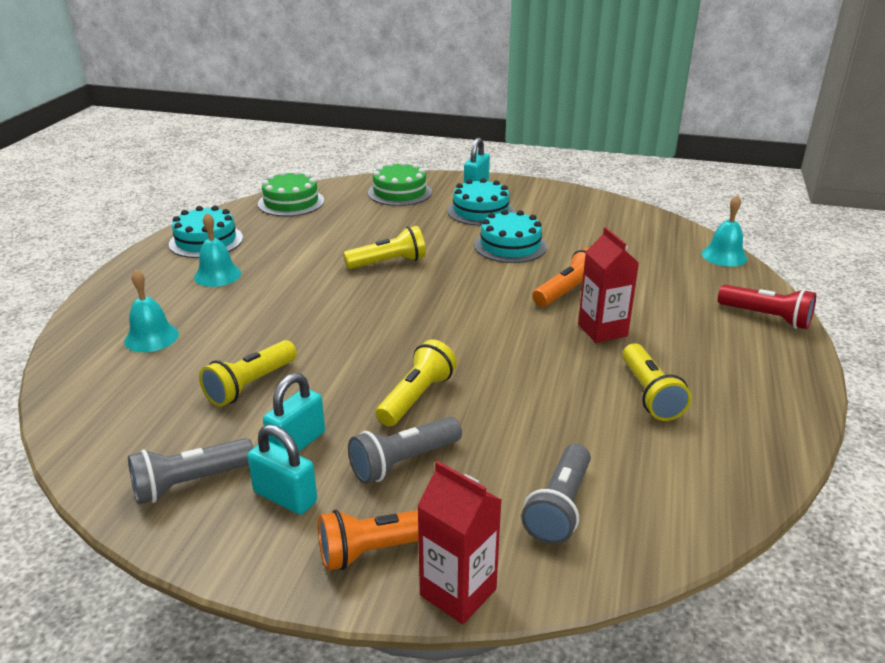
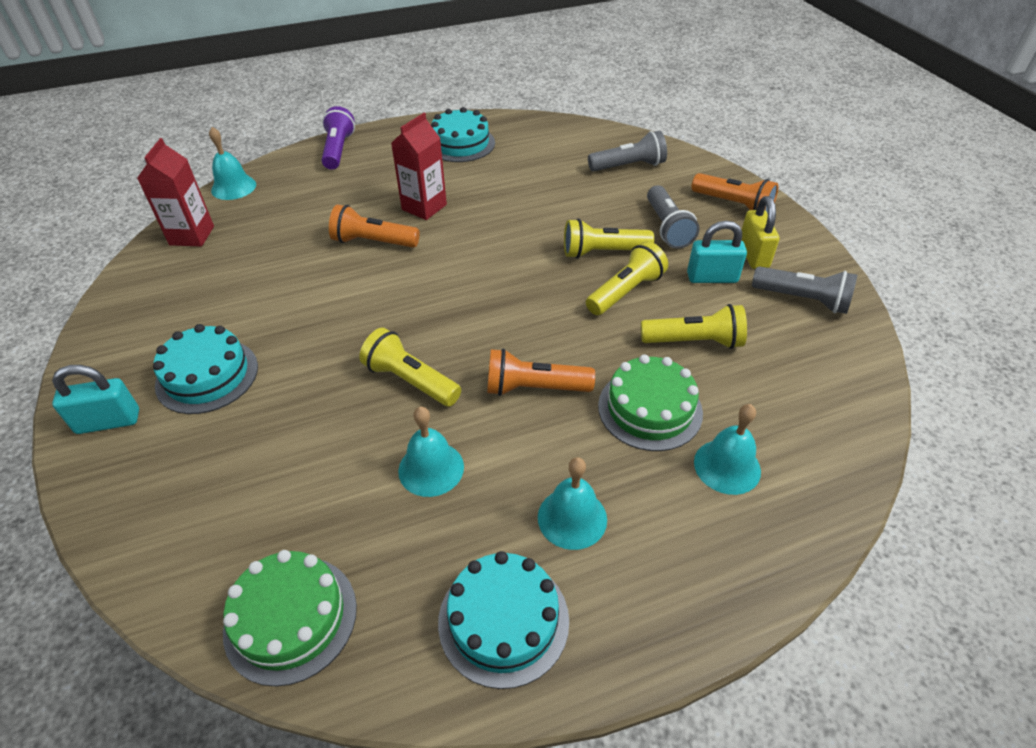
camera: 125 degrees left, 15 degrees up
(285, 497) = (753, 255): turquoise padlock -> yellow padlock
(314, 250) = (431, 468): none -> turquoise bell
(318, 299) = (534, 388): none -> orange flashlight
(399, 192) = (175, 495): green cake -> green cake (650, 409)
(403, 462) = (667, 227): grey flashlight -> grey flashlight turned 60 degrees clockwise
(458, 592) = (720, 173): red carton -> red carton (192, 236)
(510, 245) = (298, 311): turquoise cake -> turquoise cake (460, 144)
(649, 394) = (489, 168): yellow flashlight -> yellow flashlight (625, 292)
(766, 317) = (338, 150): red flashlight -> purple flashlight

